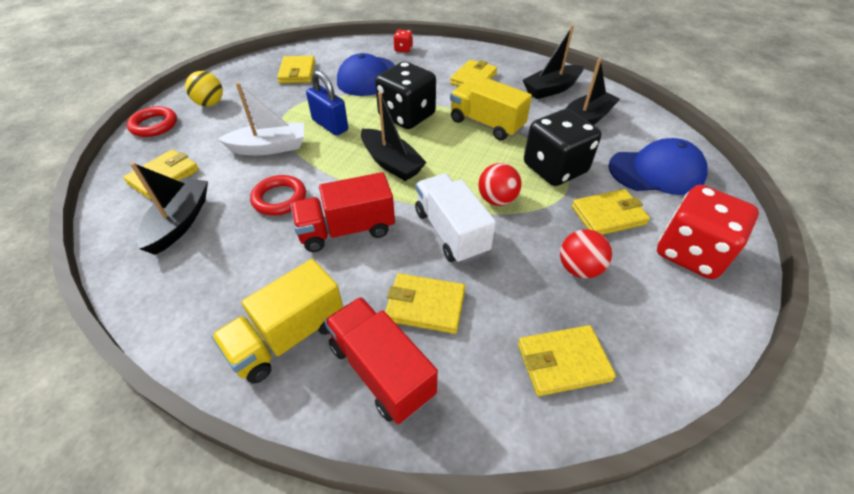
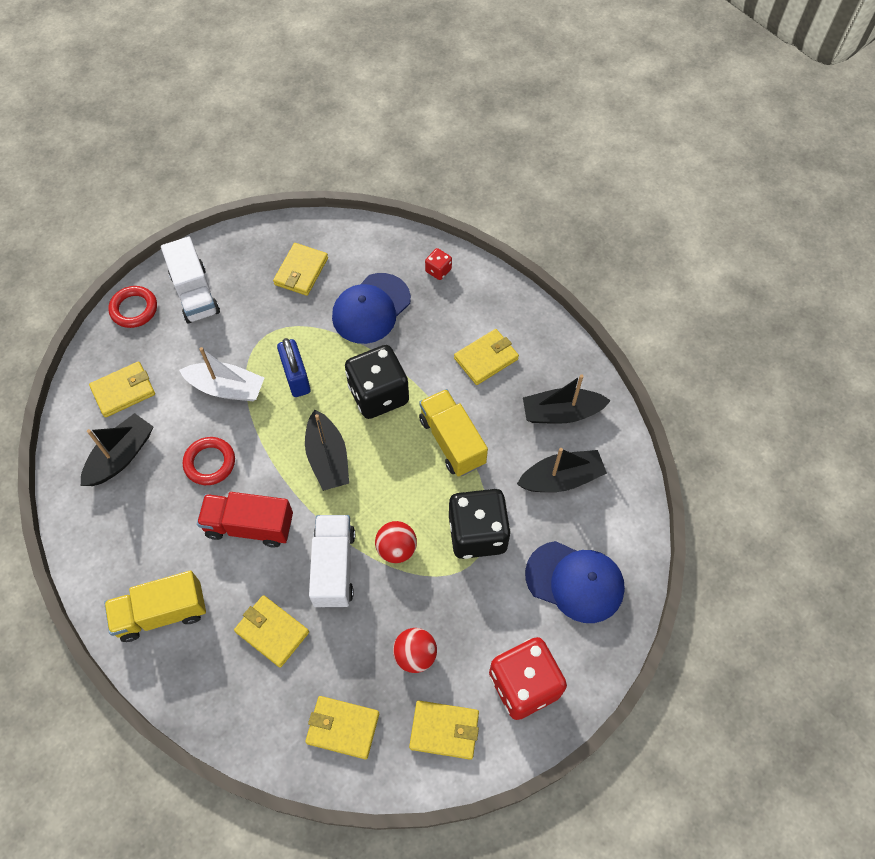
camera: 25 degrees right, 15 degrees up
(210, 103) = (195, 294): yellow ball -> white truck
(381, 370) = (213, 671): red truck -> none
(608, 215) = (484, 612): yellow wallet -> yellow wallet (444, 730)

